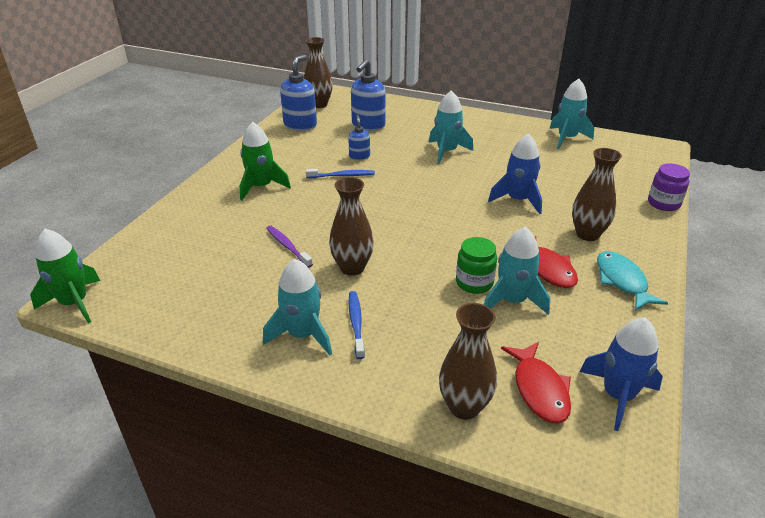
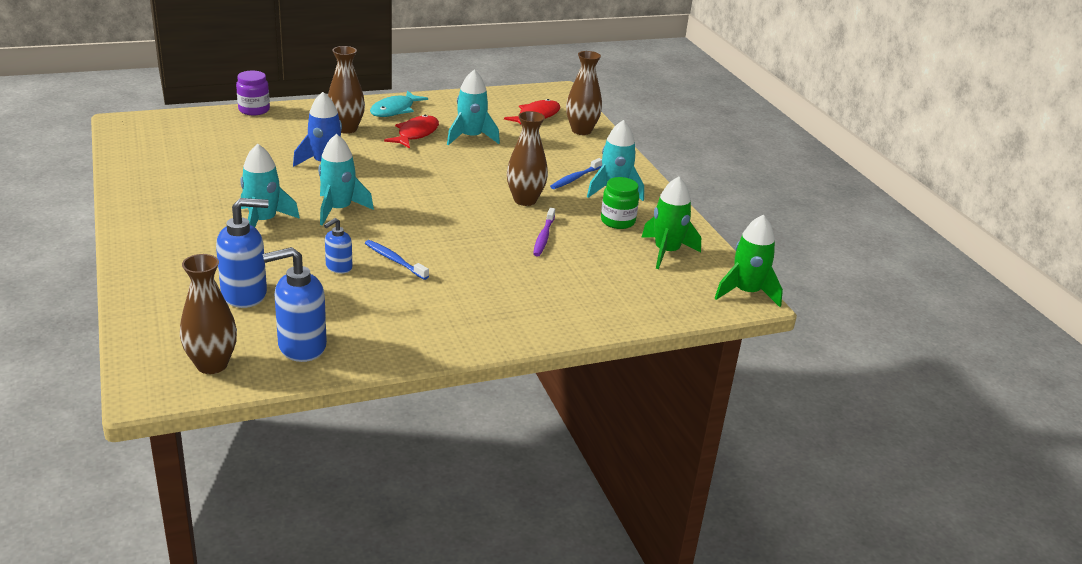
camera: 135 degrees left, 5 degrees down
(261, 187) = (480, 296): green rocket -> green rocket (666, 252)
(474, 283) = (471, 153): green jar -> green jar (617, 221)
(567, 138) = (150, 167): turquoise rocket -> turquoise rocket (339, 210)
(618, 396) = (508, 98): blue rocket -> none

